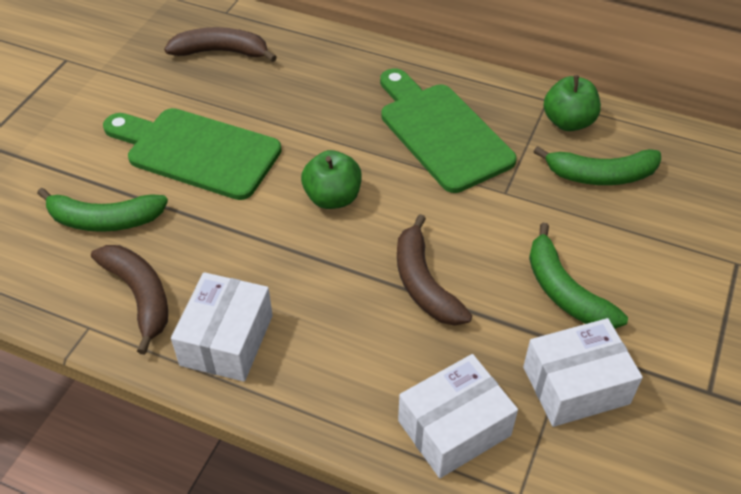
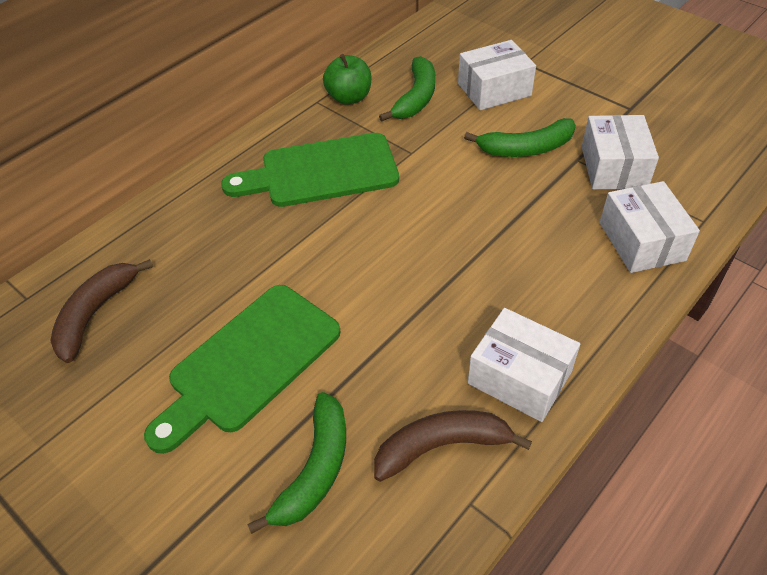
camera: 70 degrees left, 0 degrees up
(332, 198) = (369, 263): green apple -> none
(424, 283) = (493, 225): brown banana -> none
(660, 242) = (494, 89): none -> white box

